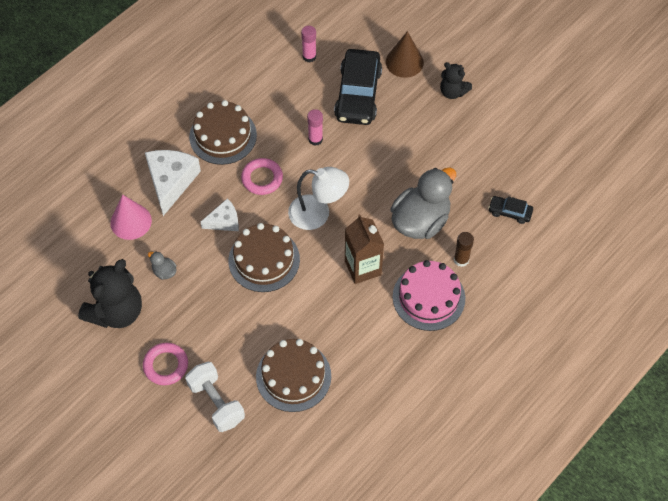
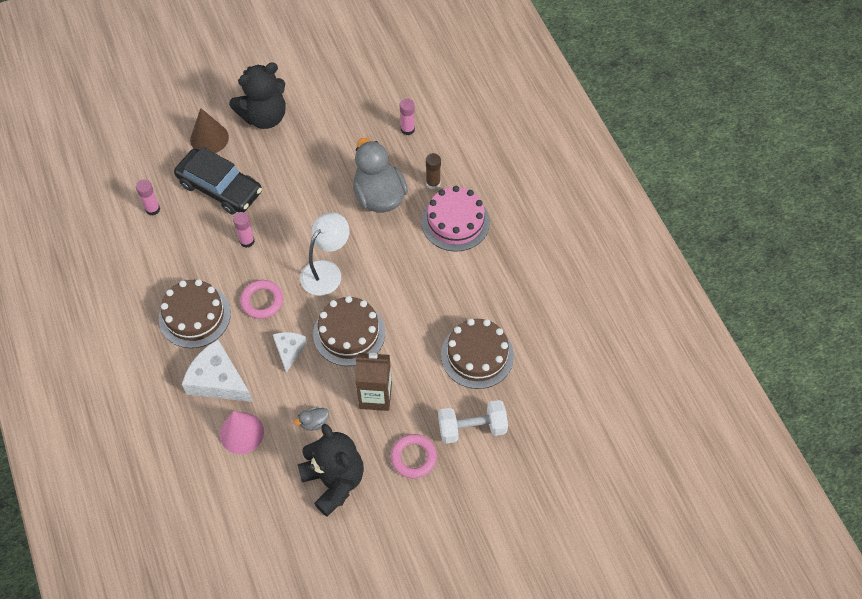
camera: 65 degrees left, 0 degrees up
(363, 268) = (400, 258): brown carton -> brown carton (375, 396)
(453, 92) = (264, 116): black teddy bear -> black teddy bear, size x1.78
(510, 212) = (407, 129): black car -> pink glue stick

